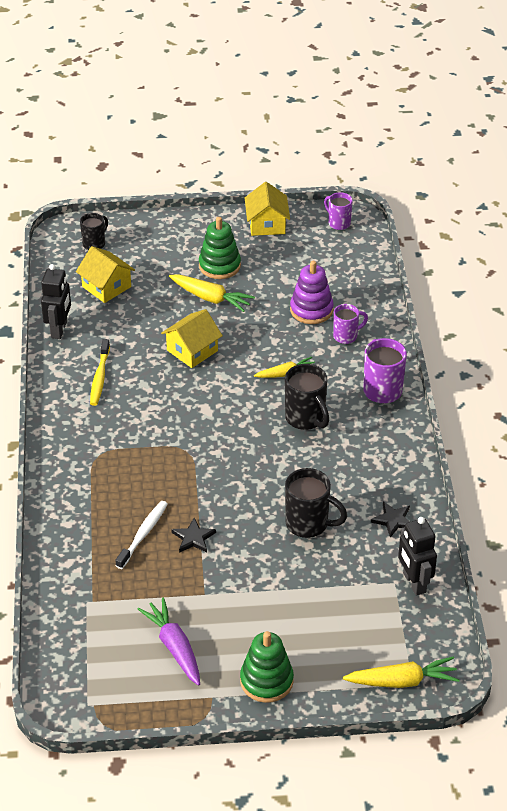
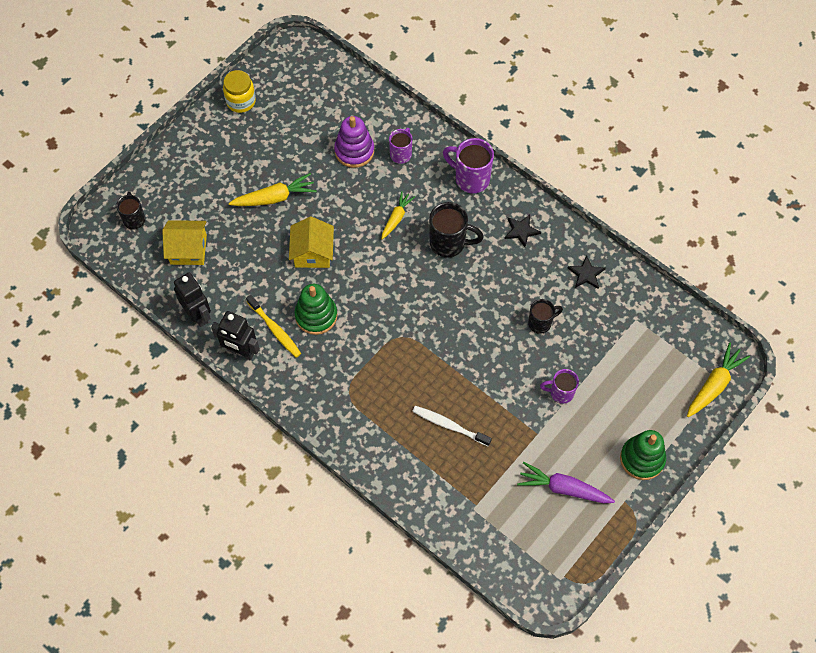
camera: 45 degrees left, 20 degrees up
(143, 534) = (449, 426): white toothbrush -> white toothbrush turned 45 degrees counterclockwise
(193, 538) = (483, 399): black star -> black star (521, 231)
(219, 266) = (249, 165): green stacking toy -> green stacking toy (316, 316)
(267, 224) = (241, 101): yellow house -> yellow jar
(309, 524) = (540, 323): black mug -> black mug, size x0.64
(338, 223) = (290, 61): purple mug -> purple mug (560, 393)
(414, 583) = (646, 309): black robot -> black robot (240, 352)

